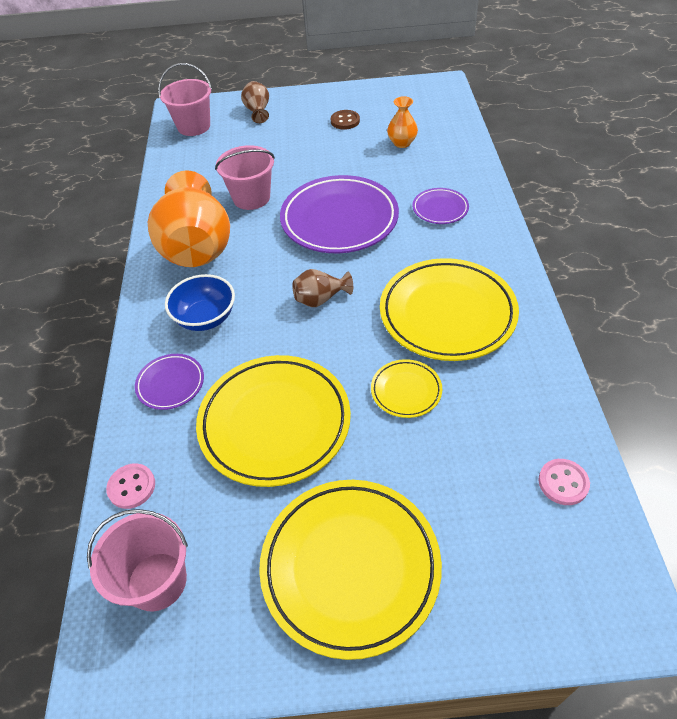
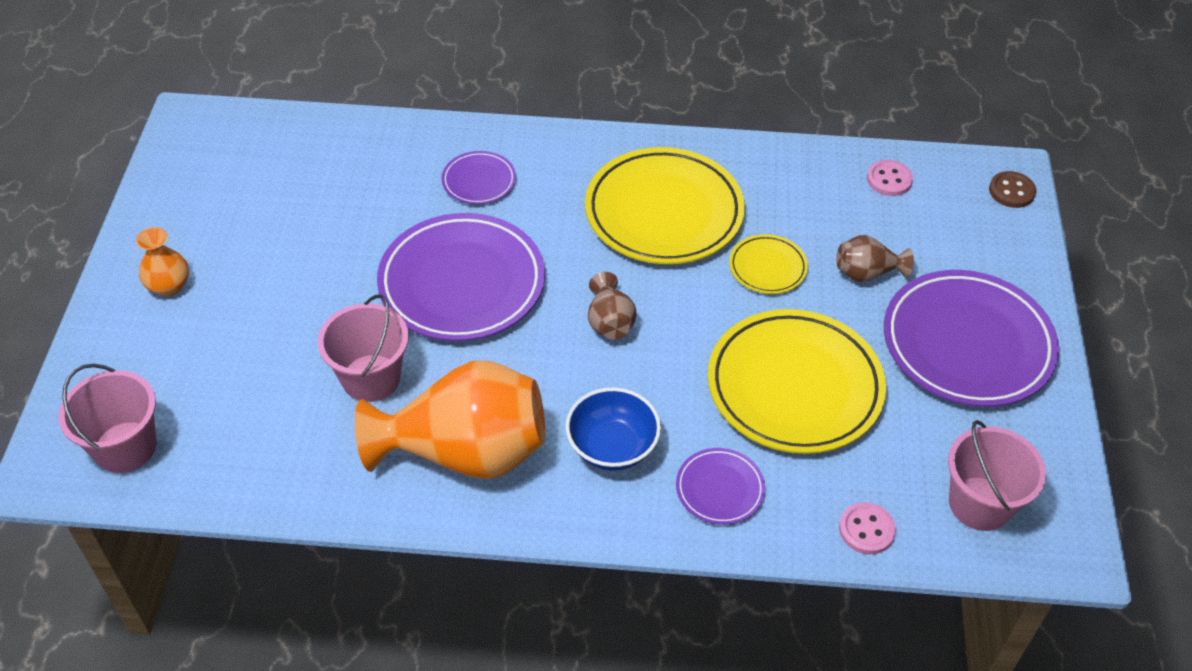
camera: 85 degrees left, 0 degrees up
(258, 112) = (131, 351): brown vase -> brown vase (866, 273)
(345, 121) = (224, 243): brown button -> brown button (1011, 191)
(350, 567) = (967, 344): yellow plate -> purple plate
(402, 143) = (316, 190): orange vase -> orange vase (169, 286)

